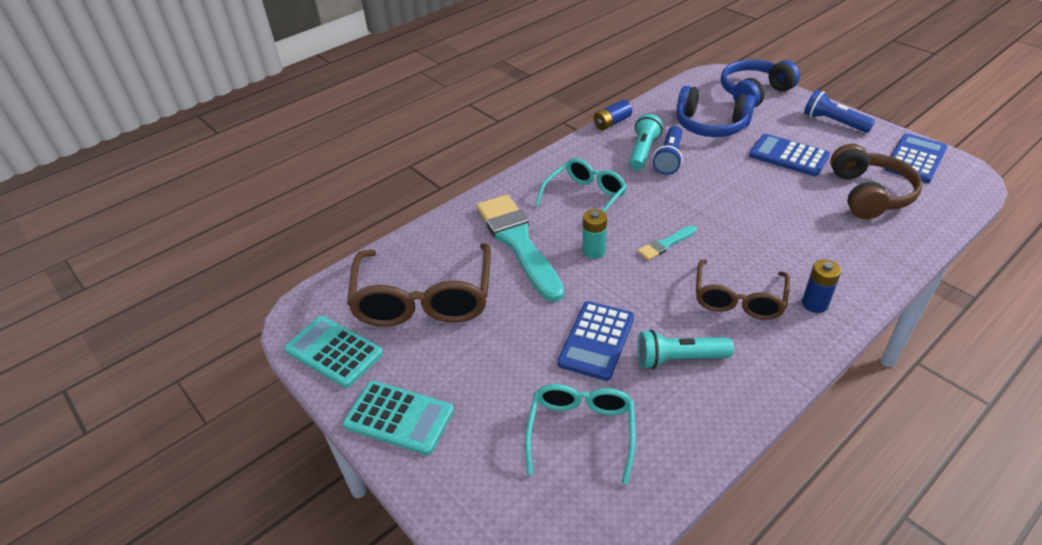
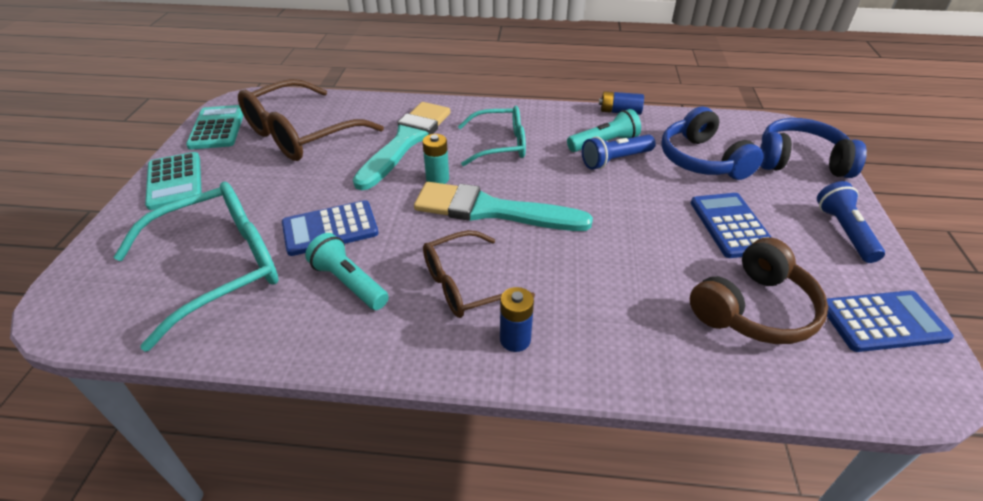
camera: 45 degrees right, 0 degrees up
(581, 431) = (220, 267): turquoise glasses -> turquoise glasses, size x1.60
(665, 244) = (492, 210): turquoise brush -> turquoise brush, size x2.27

